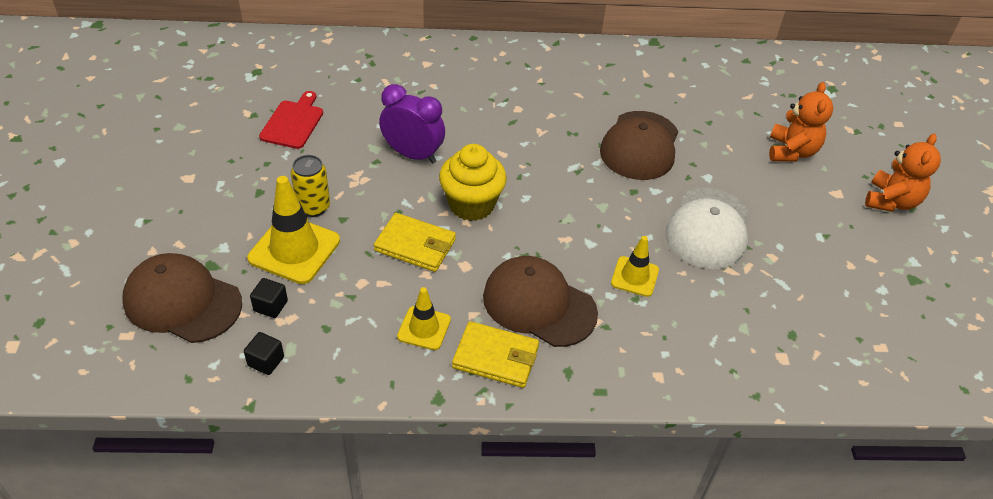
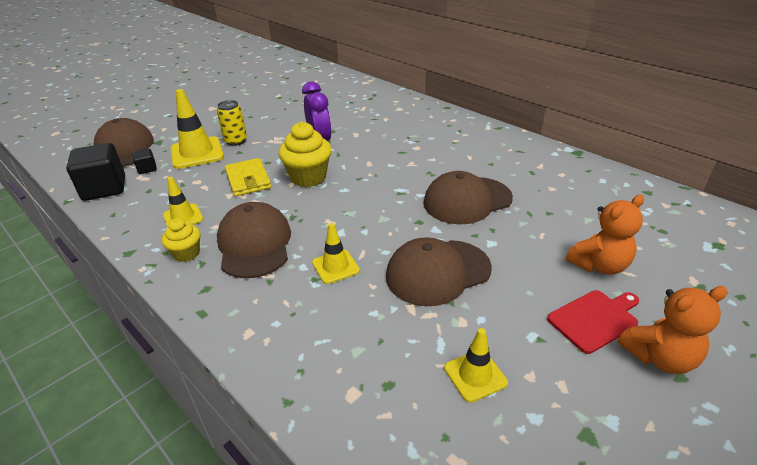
camera: 50 degrees right, 10 degrees down
(266, 361) = (104, 188): black cube -> black cube, size x2.14
(293, 122) = (290, 106): red cutting board -> red cutting board (595, 319)
(496, 357) = (187, 253): yellow wallet -> yellow cupcake
(708, 228) = (438, 272): white cap -> brown cap
(826, 288) = (475, 375): none -> yellow traffic cone

